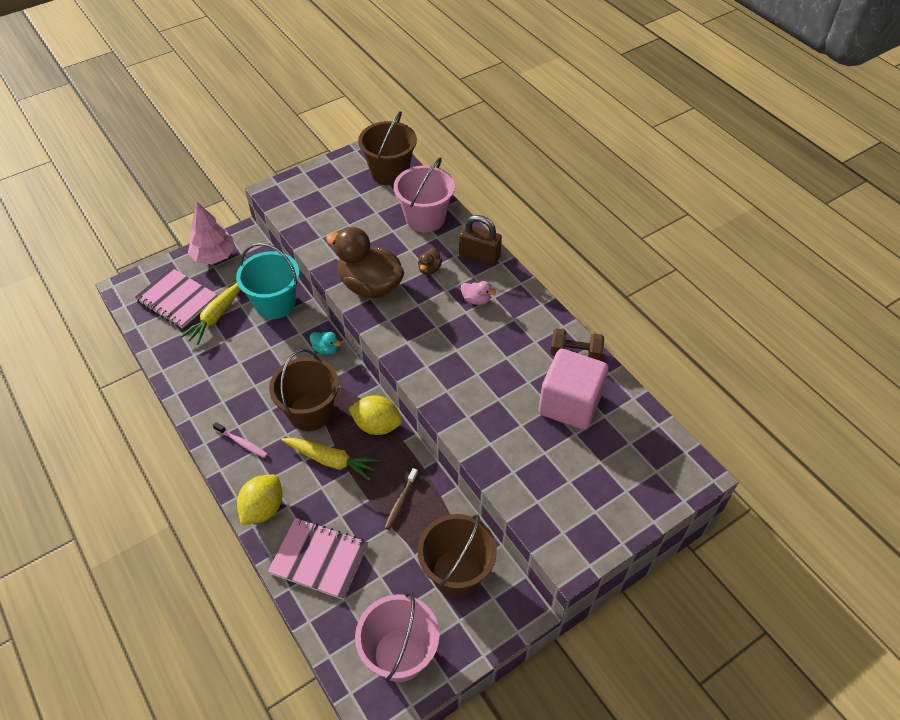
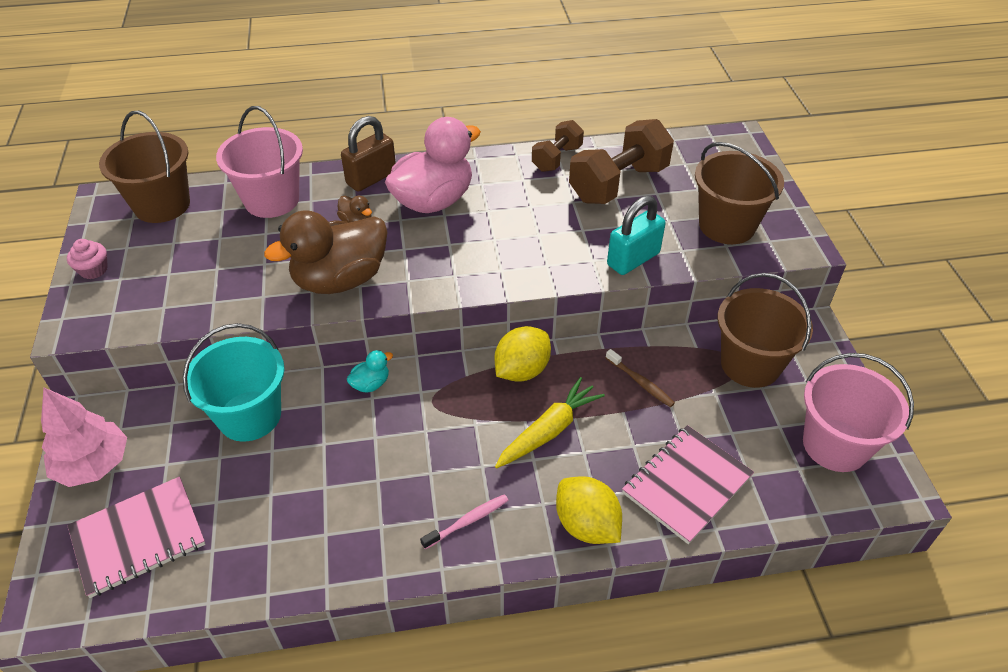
camera: 65 degrees left, 5 degrees down
(217, 316) = (216, 492): yellow carrot -> none
(310, 412) = (462, 430): brown bucket -> brown bucket (726, 225)
(319, 175) = (93, 270): none -> pink cupcake
(476, 300) = (433, 201): pink duck -> pink duck, size x2.39
(483, 442) = (633, 259): none -> turquoise padlock
(569, 404) = (618, 184): pink cube -> brown dumbbell

